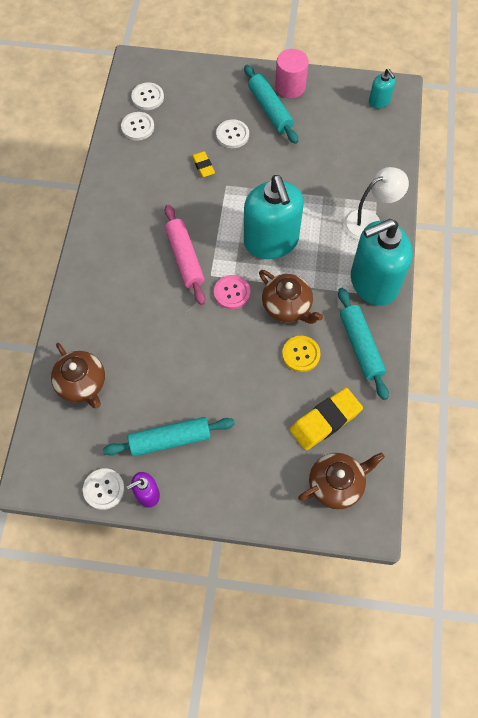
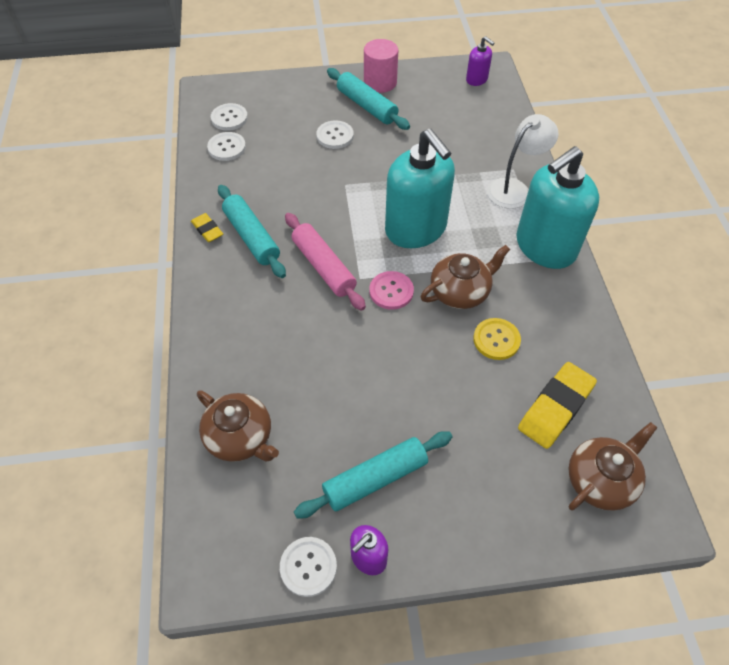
camera: 15 degrees left, 10 degrees down
(203, 166) = (313, 171): yellow eraser -> yellow eraser (207, 230)
(287, 306) = (460, 291): brown teapot -> brown teapot turned 60 degrees counterclockwise
(360, 346) = (560, 316): turquoise rolling pin -> turquoise rolling pin (251, 237)
(379, 101) = (477, 79): turquoise soap dispenser -> purple soap dispenser

